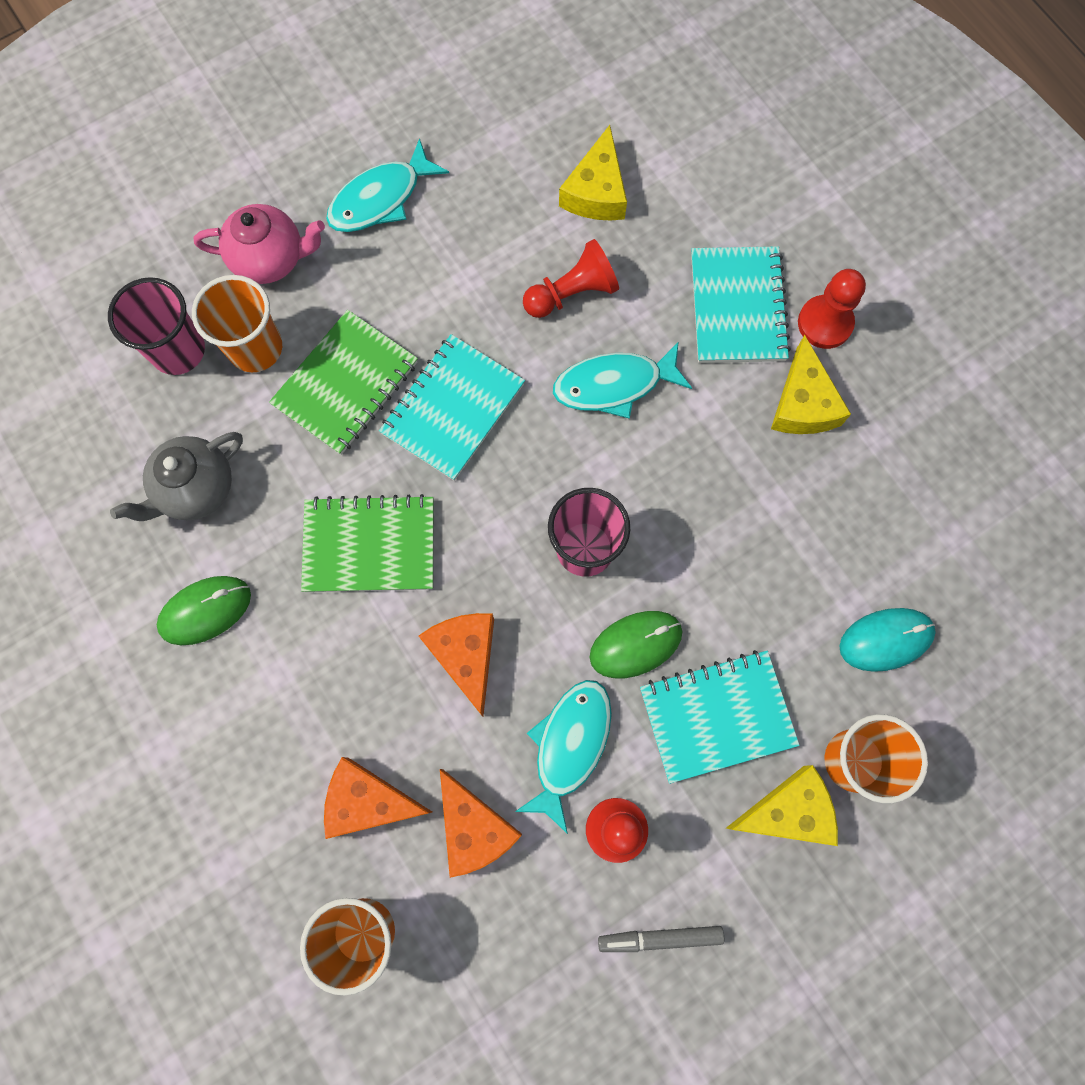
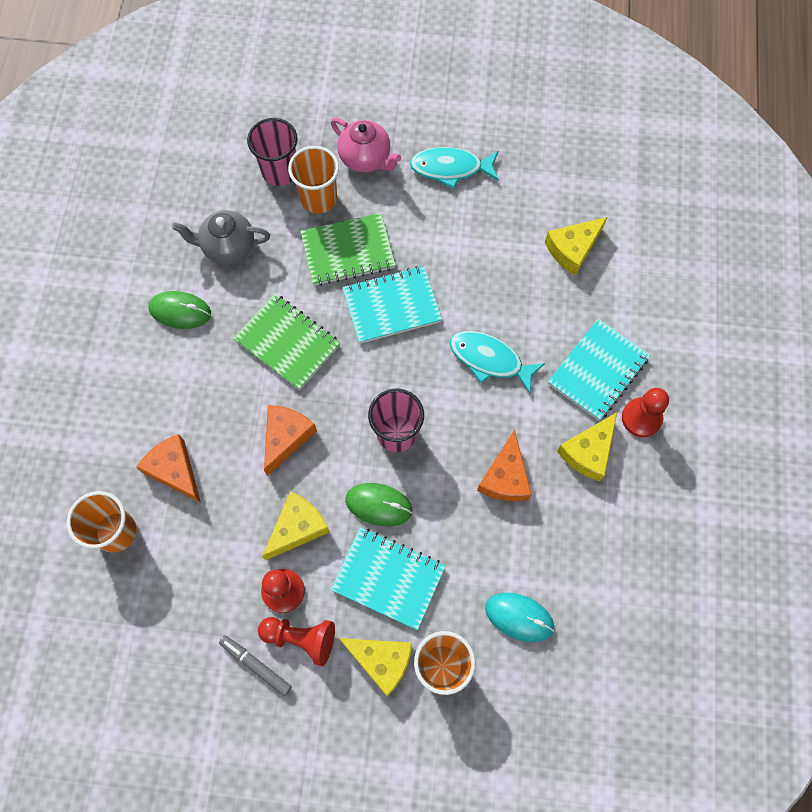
camera: 40 degrees right, 5 degrees down
(474, 828) = (213, 528): orange cheese -> orange cheese (505, 477)
(569, 745) = (298, 527): turquoise fish -> yellow cheese
(572, 293) = (510, 294): red pawn -> red pawn (301, 638)

